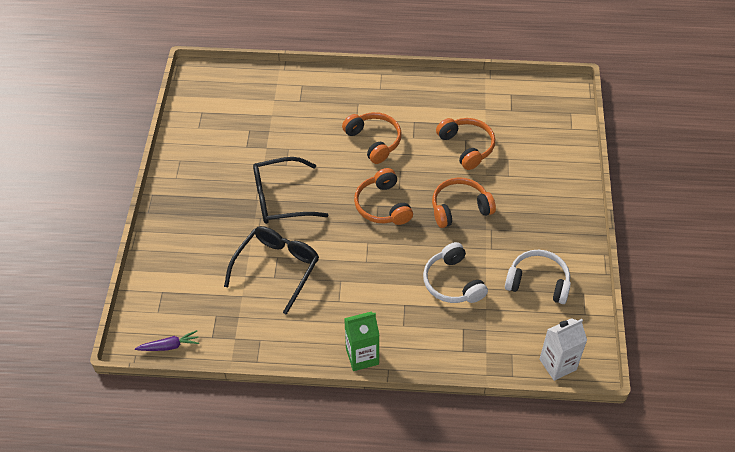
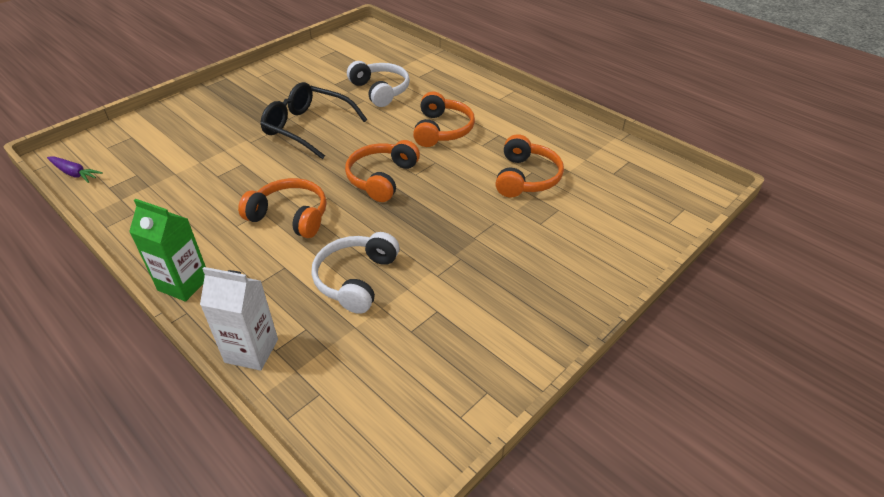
camera: 40 degrees right, 10 degrees down
(277, 268) = (229, 171): black glasses -> none
(460, 208) = (451, 221): orange headphones -> orange headphones (290, 216)
(538, 282) = (446, 341): white headphones -> white headphones (380, 91)
(557, 364) = (353, 449): white carton -> white carton (251, 351)

